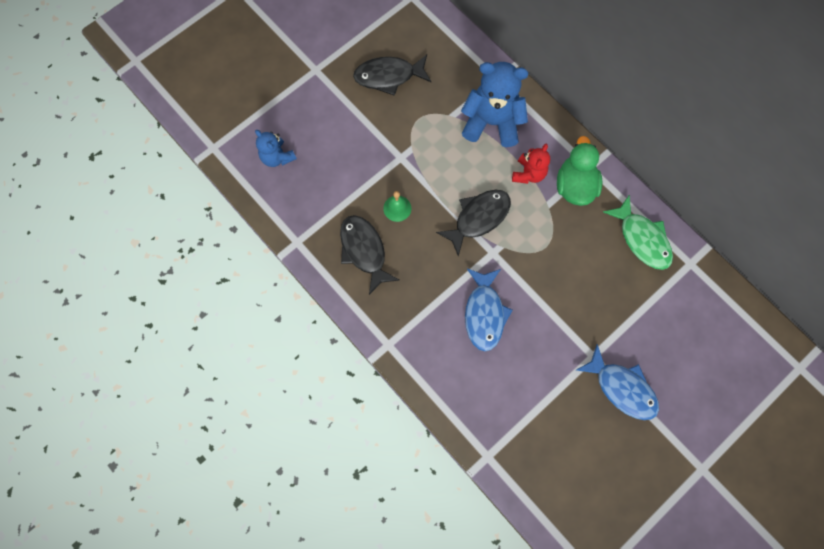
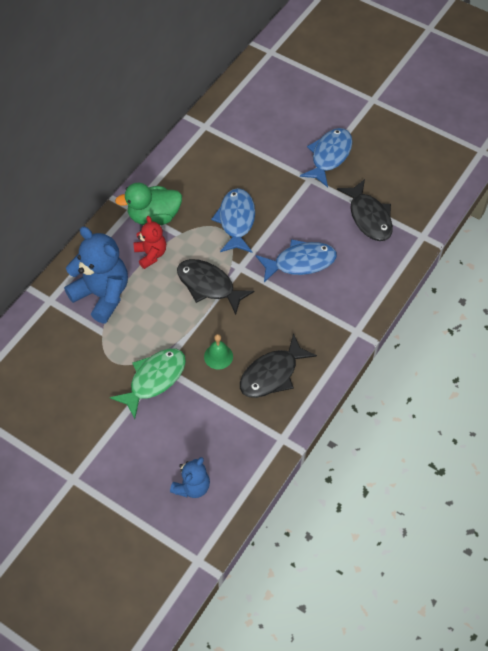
camera: 105 degrees left, 15 degrees down
(388, 76) = (67, 401): black fish -> black fish (369, 217)
(492, 122) = (102, 295): blue teddy bear -> blue teddy bear turned 135 degrees clockwise
(528, 174) = (151, 254): red teddy bear -> red teddy bear turned 60 degrees clockwise
(552, 264) = (236, 220): none -> blue fish
(642, 239) = (192, 161): green fish -> green fish (154, 379)

